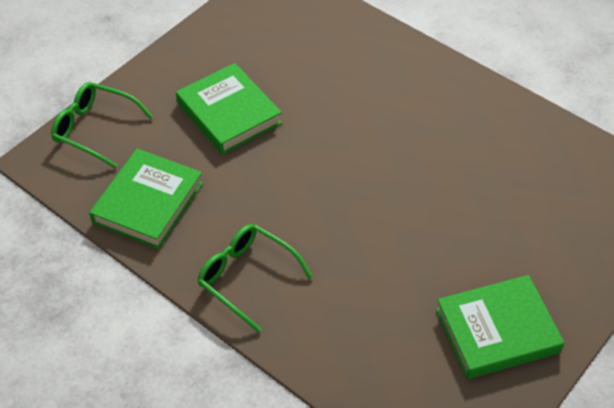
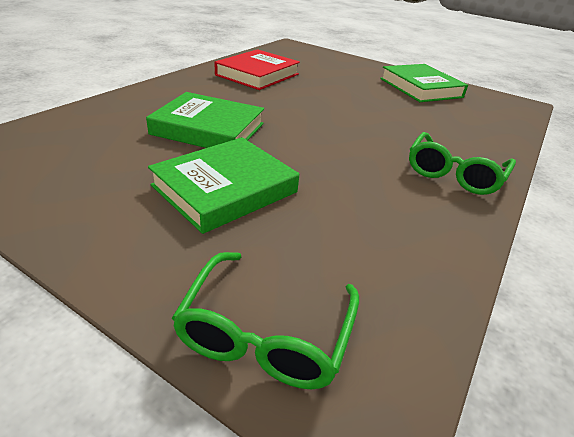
camera: 100 degrees left, 15 degrees down
(148, 203) = (399, 248): green book -> green book (208, 129)
(497, 143) = (257, 75): none -> red book

